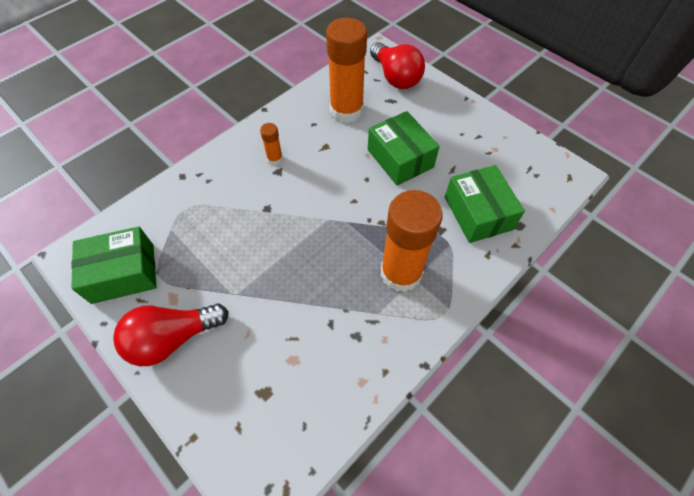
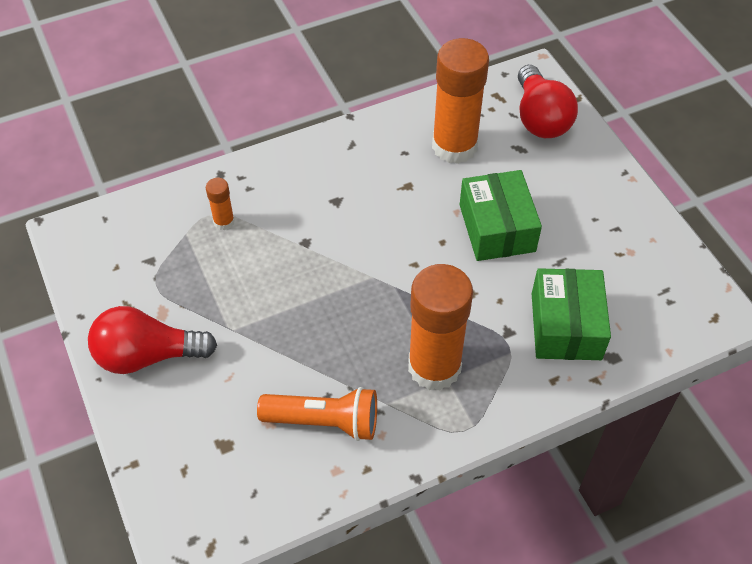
camera: 20 degrees right, 5 degrees down
(123, 273) = (118, 268): green box -> none
(275, 159) = (338, 184): orange glue stick -> orange glue stick (224, 222)
(336, 344) = (324, 421): none -> orange flashlight

